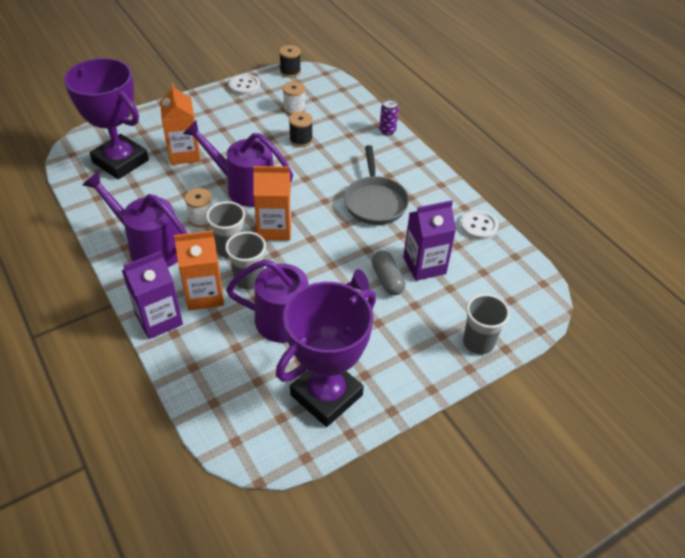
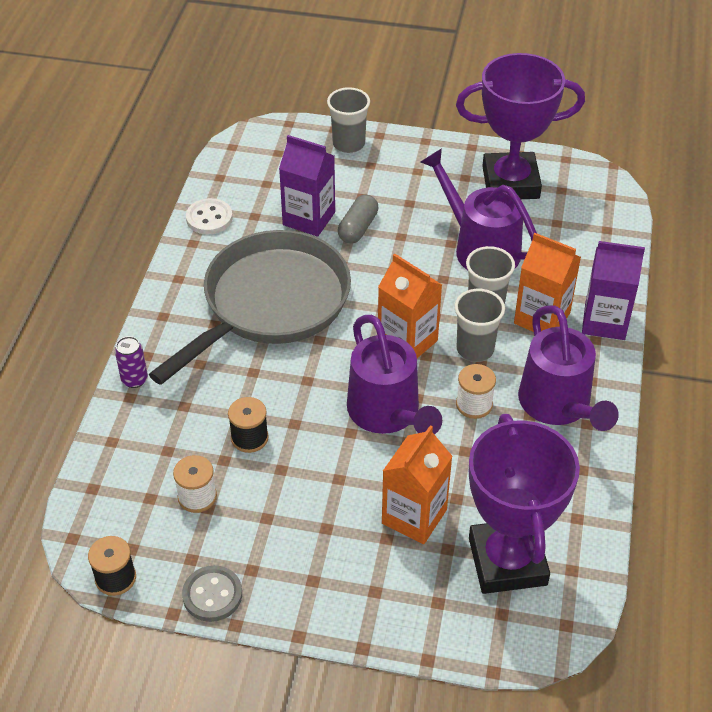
camera: 135 degrees left, 0 degrees up
(244, 86) = (212, 595): white button -> grey button
(375, 201) = (270, 304): grey pan -> grey pan, size x1.66

